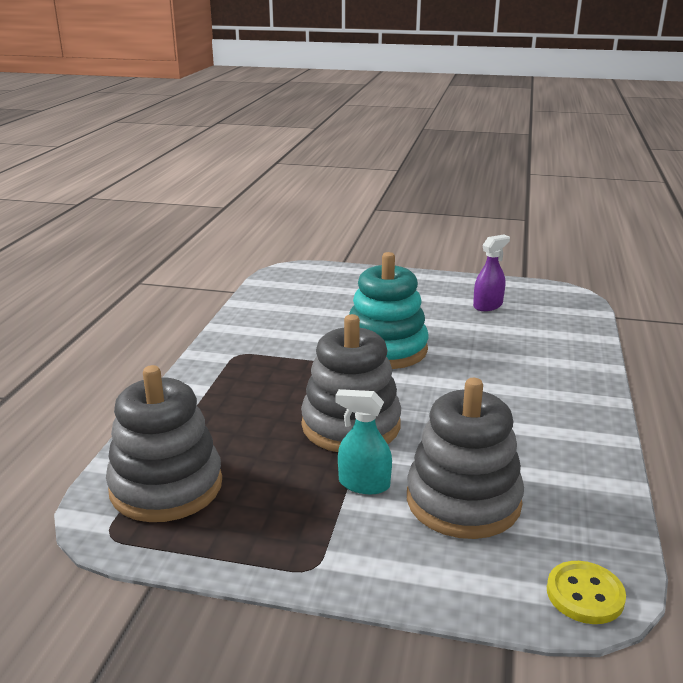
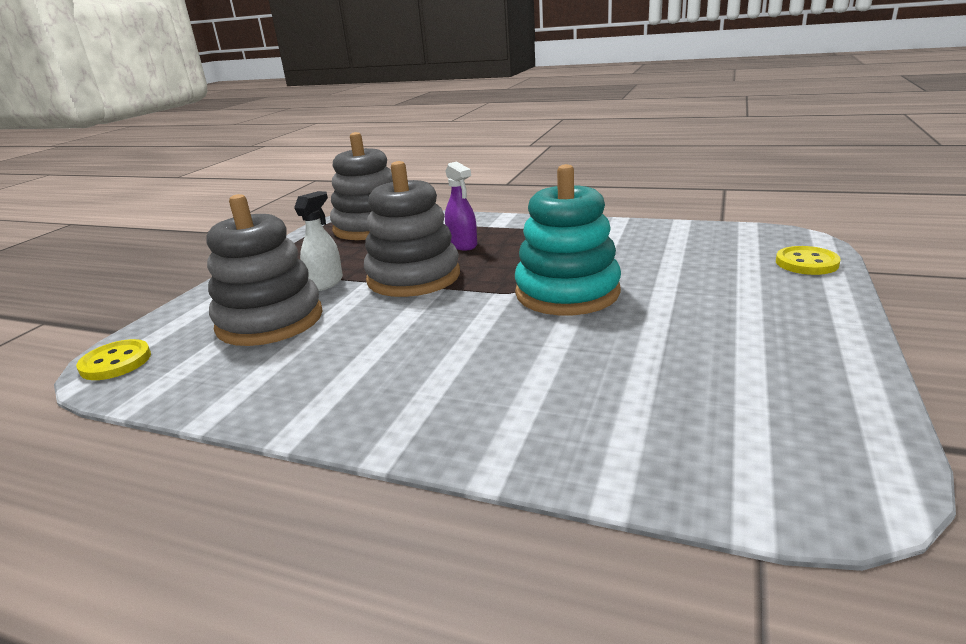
camera: 100 degrees right, 0 degrees up
(335, 273) = (806, 263): none -> yellow button
(364, 484) = (325, 283): turquoise spray bottle -> white spray bottle
(488, 305) = (735, 374): purple spray bottle -> purple spray bottle (462, 245)

